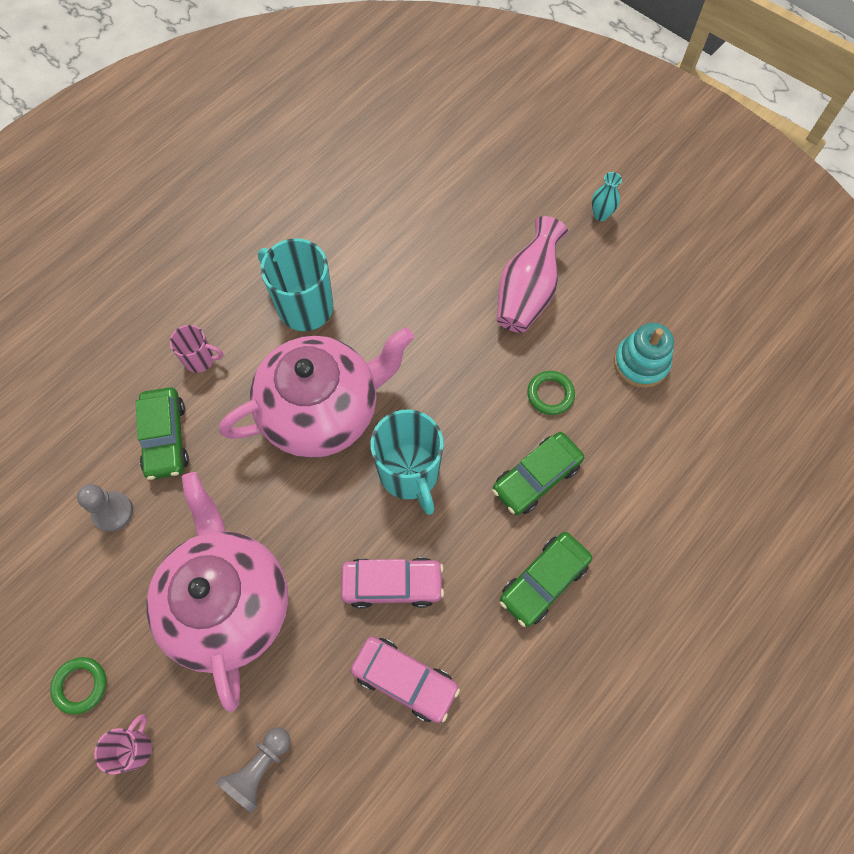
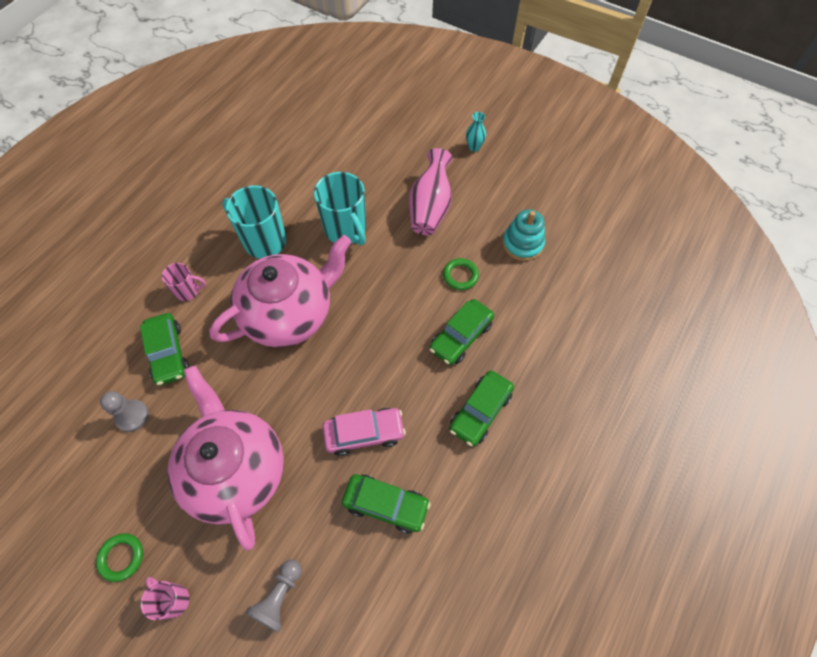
camera: 10 degrees left, 5 degrees down
(135, 748) = (173, 599): pink mug -> pink mug turned 60 degrees counterclockwise
(405, 680) = (386, 504): pink car -> green car
(410, 473) = (364, 349): turquoise mug -> turquoise mug (346, 230)

